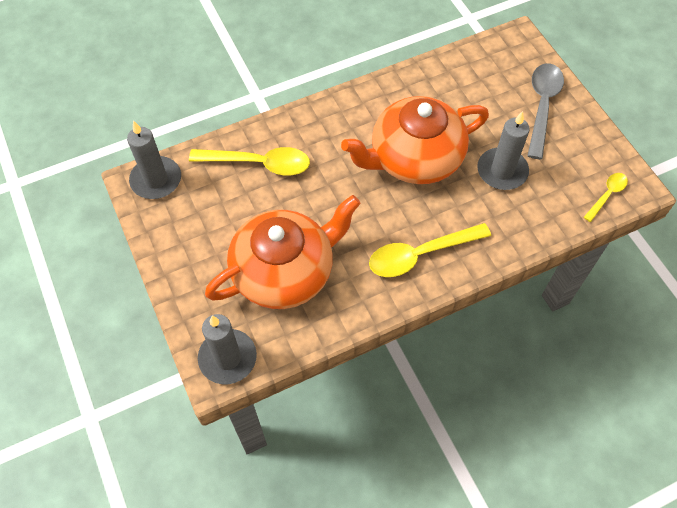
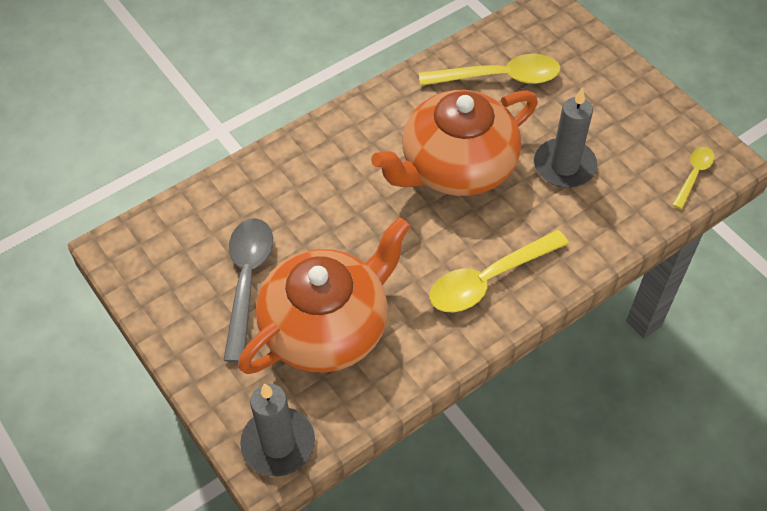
camera: 10 degrees left, 5 degrees down
(156, 180) = (140, 241): grey candle -> none
(259, 163) = (266, 202): yellow spoon -> yellow spoon (499, 77)
(542, 106) = (595, 83): grey spoon -> grey spoon (247, 281)

